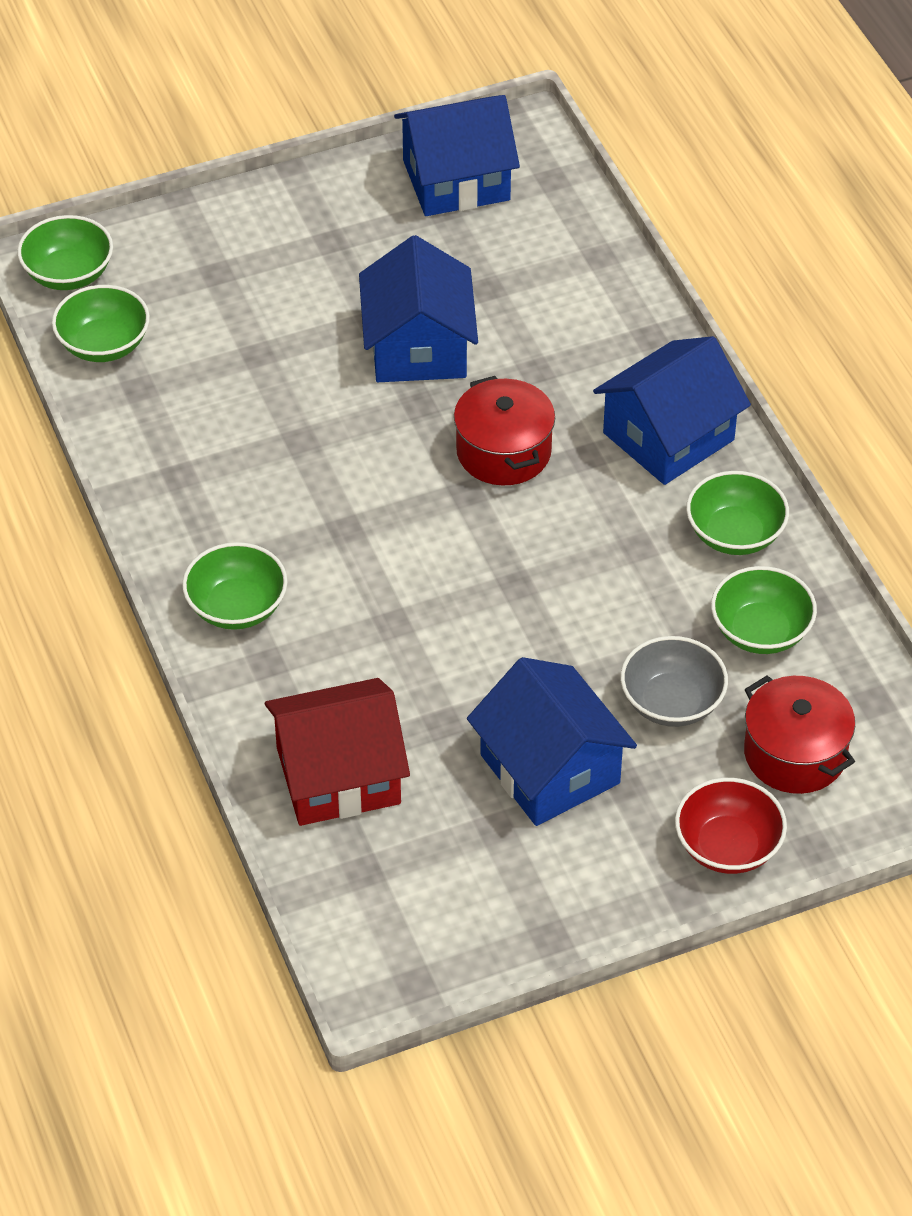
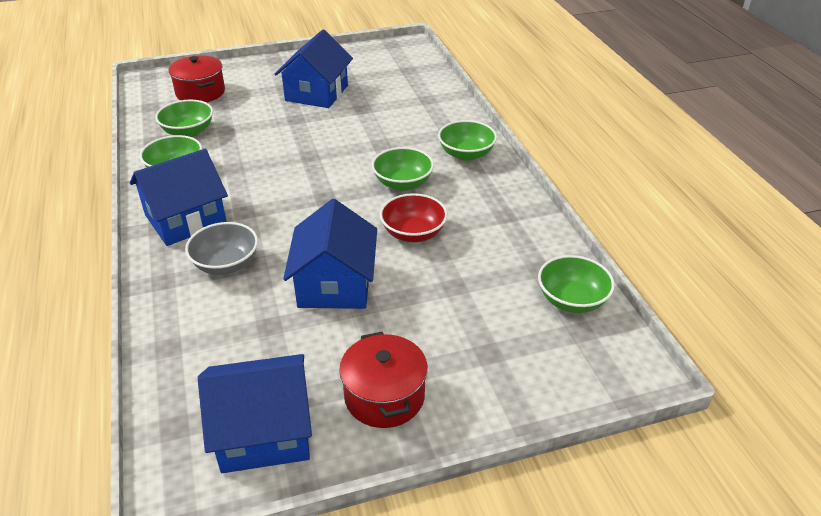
camera: 175 degrees left, 10 degrees down
(68, 274) = (614, 360): green bowl -> green bowl (402, 183)
(338, 775) = (416, 95): red house -> none
(503, 452) = (295, 217): red pot -> red pot (384, 396)
(550, 769) = (317, 93): blue house -> blue house turned 45 degrees clockwise
(672, 702) = (248, 110): grey bowl -> grey bowl (226, 264)
(728, 846) = (248, 69): red bowl -> red bowl (413, 233)

